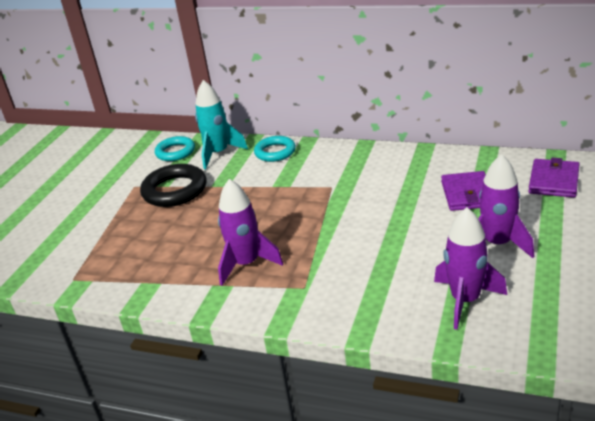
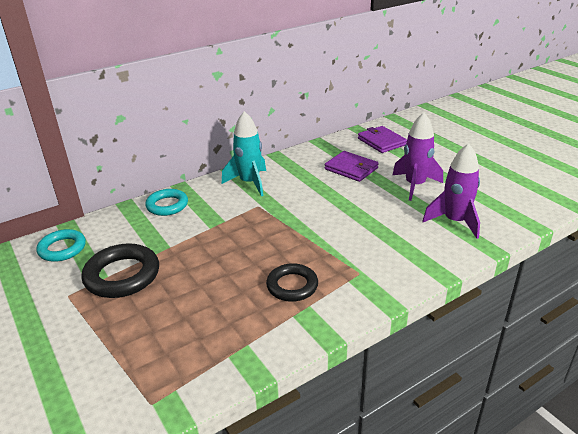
camera: 55 degrees left, 0 degrees up
(218, 153) = (113, 229): turquoise rocket -> turquoise rocket (249, 183)
(246, 264) = (292, 286): purple rocket -> black ring

